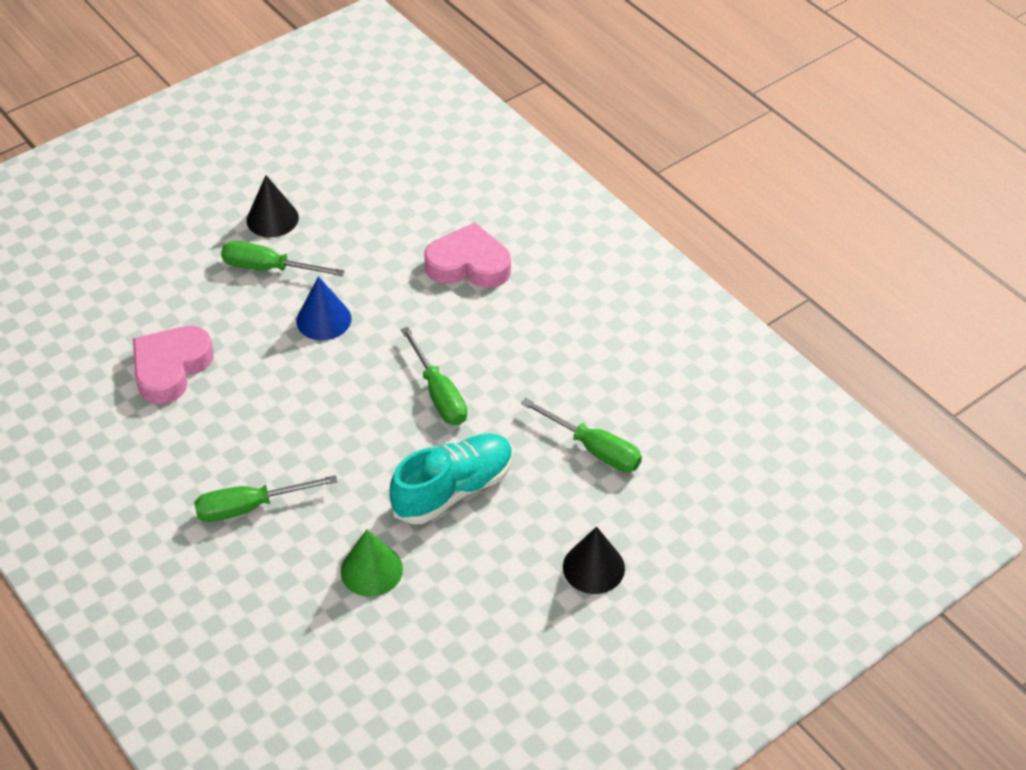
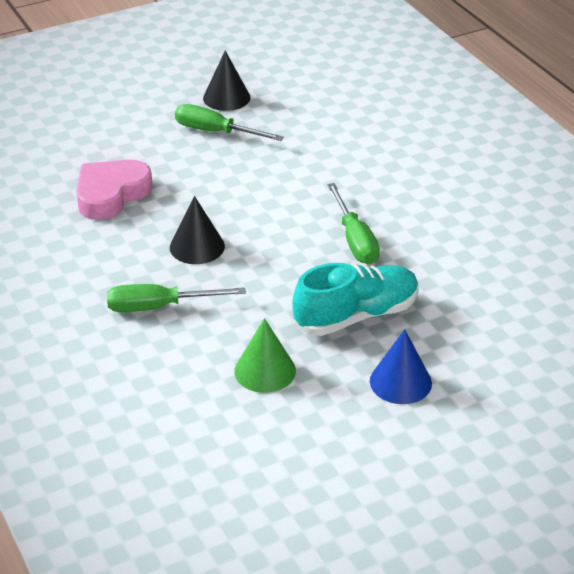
camera: 10 degrees right, 10 degrees down
(323, 319) = (258, 174): blue cone -> blue cone (400, 382)
(469, 264) = (399, 147): pink heart -> none
(593, 567) = (486, 395): black cone -> black cone (197, 247)
(594, 449) = (499, 299): green screwdriver -> none

